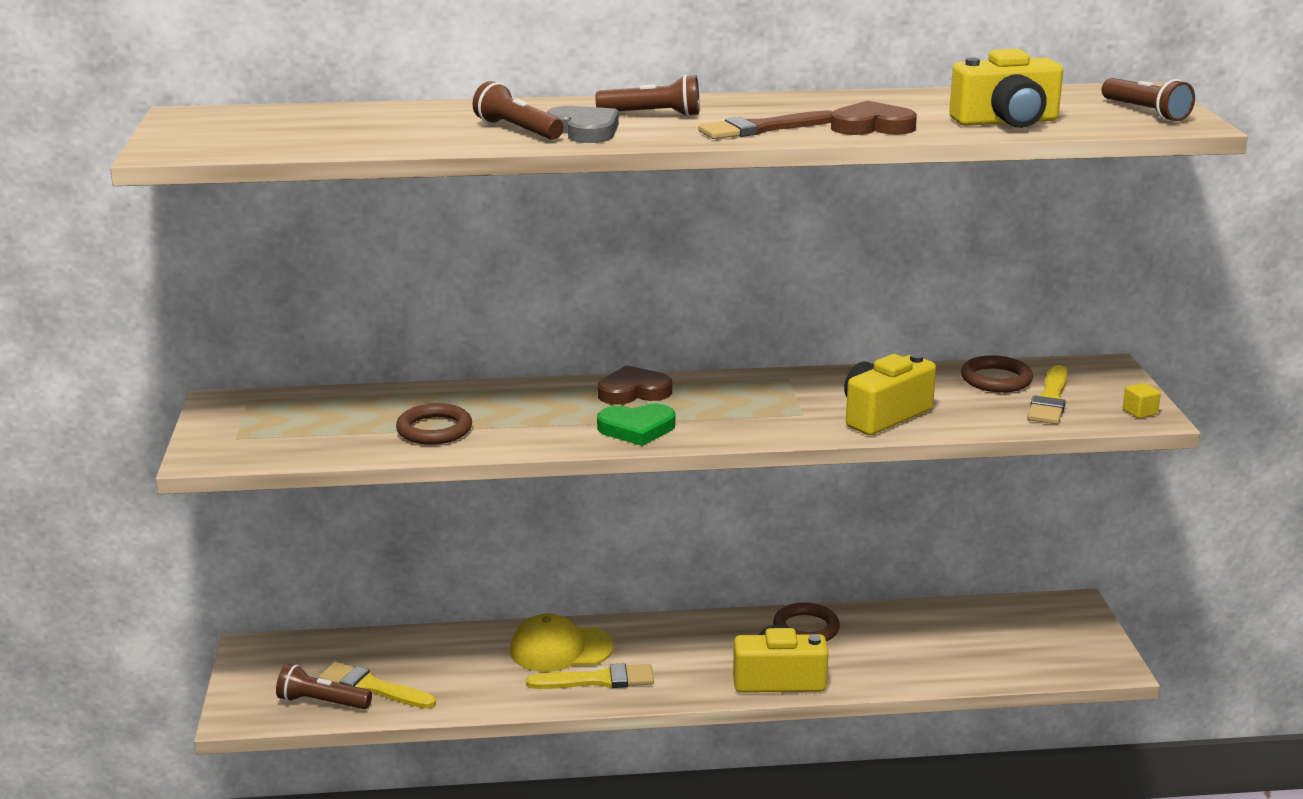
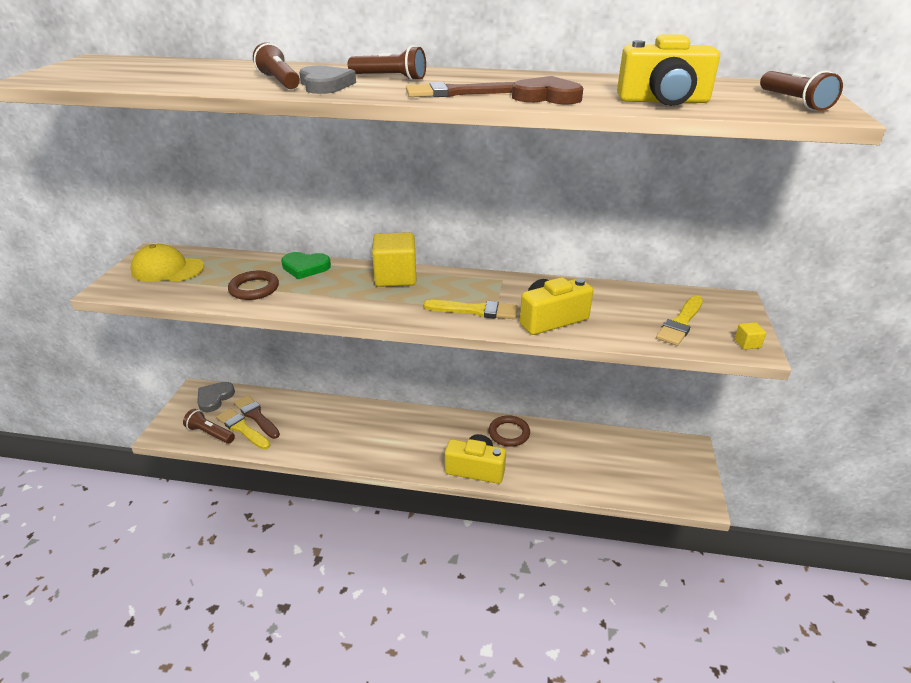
camera: 15 degrees right, 10 degrees up
(294, 654) = (214, 398): none -> grey heart
(385, 667) = (256, 416): none -> brown brush
(560, 649) = (358, 421): yellow cap -> yellow cap (167, 269)
(597, 680) = (368, 448): yellow brush -> yellow brush (475, 310)
(633, 391) = (395, 277): brown heart -> yellow cube
(637, 429) = (378, 306): green heart -> green heart (305, 267)
(996, 379) = (647, 300): brown ring -> none

